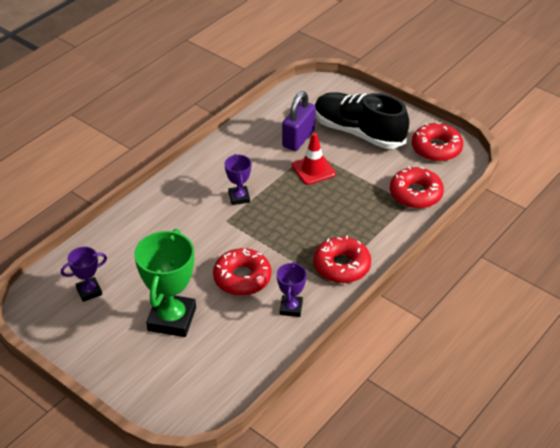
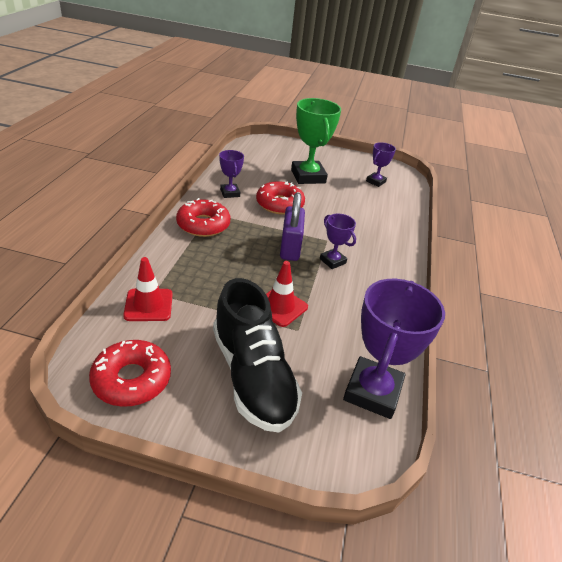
camera: 150 degrees right, 5 degrees down
(287, 107) = (372, 391): none -> purple trophy
(298, 138) = (323, 344): purple padlock -> purple padlock (290, 248)
(358, 132) = (253, 376): black shoe -> black shoe turned 60 degrees clockwise
(415, 194) = (148, 305): red donut -> red traffic cone

